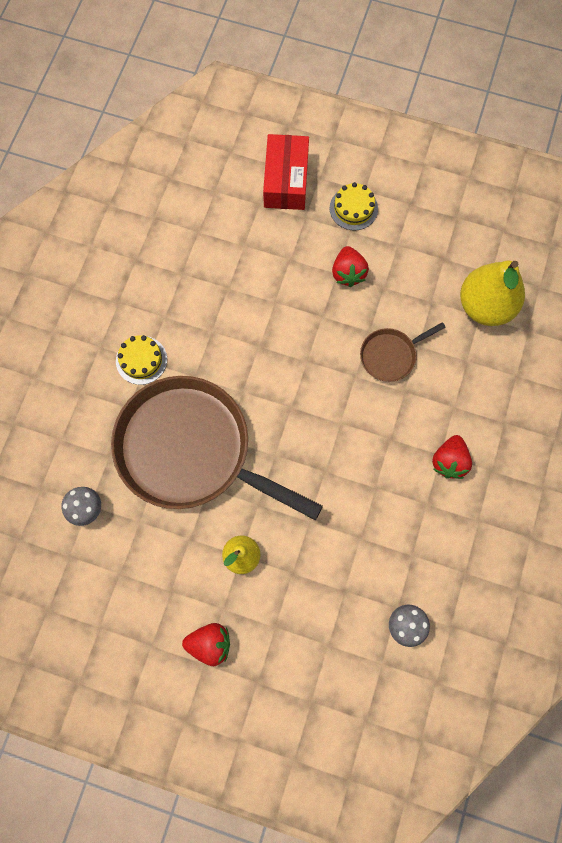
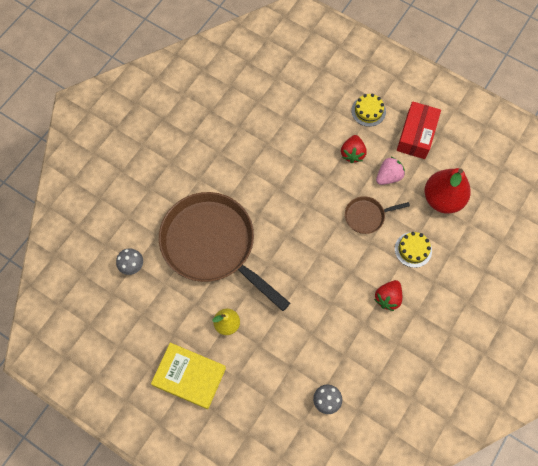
camera: 15 degrees right, 5 degrees down
(141, 360) = (196, 177): yellow cake -> yellow cake (413, 249)
(210, 643) = (189, 376): red strawberry -> yellow book
(286, 180) = (327, 81): red box -> red box (416, 135)
(405, 293) = (388, 176): none -> pink strawberry
(485, 306) = (442, 199): yellow pear -> red pear

